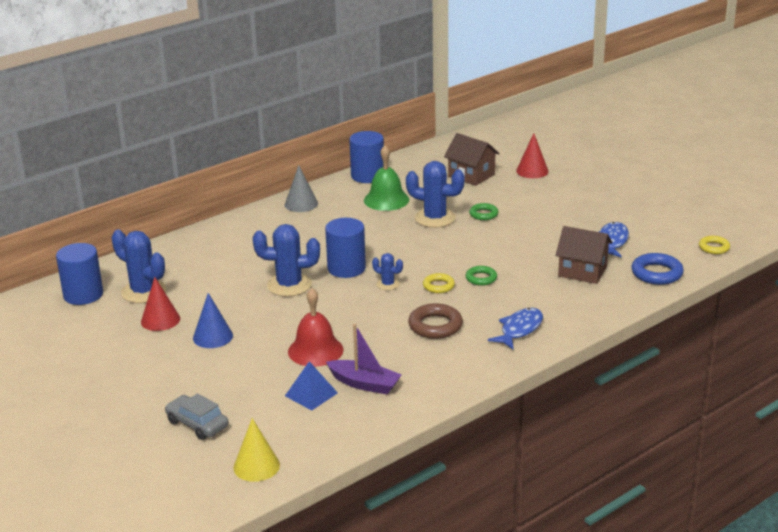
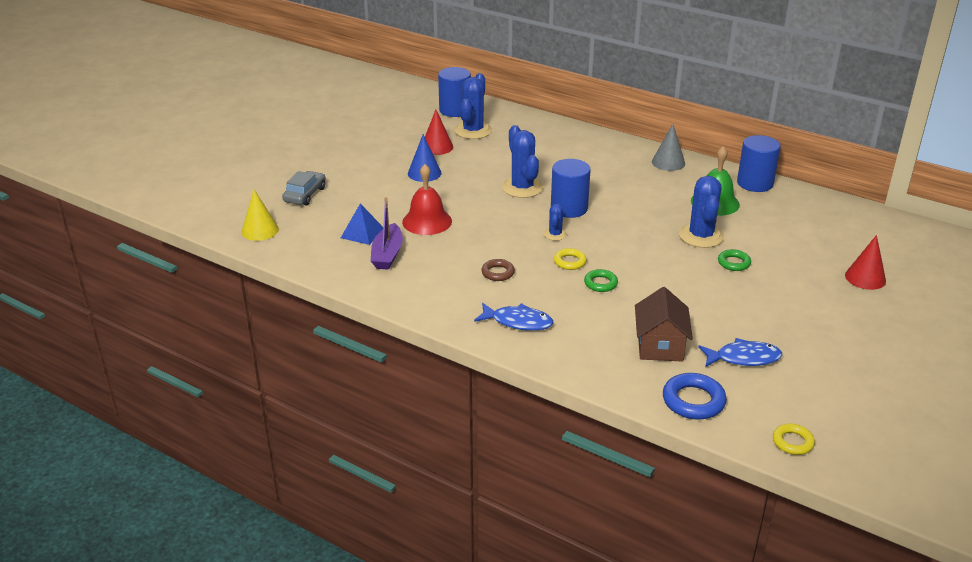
camera: 70 degrees right, 5 degrees up
(435, 326) = (498, 273): brown ring -> brown ring, size x0.62
(471, 175) = (814, 241): brown house -> none

